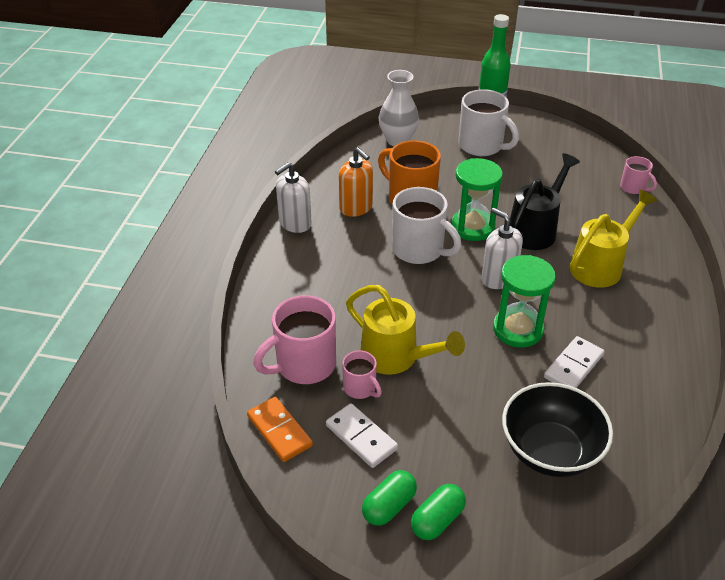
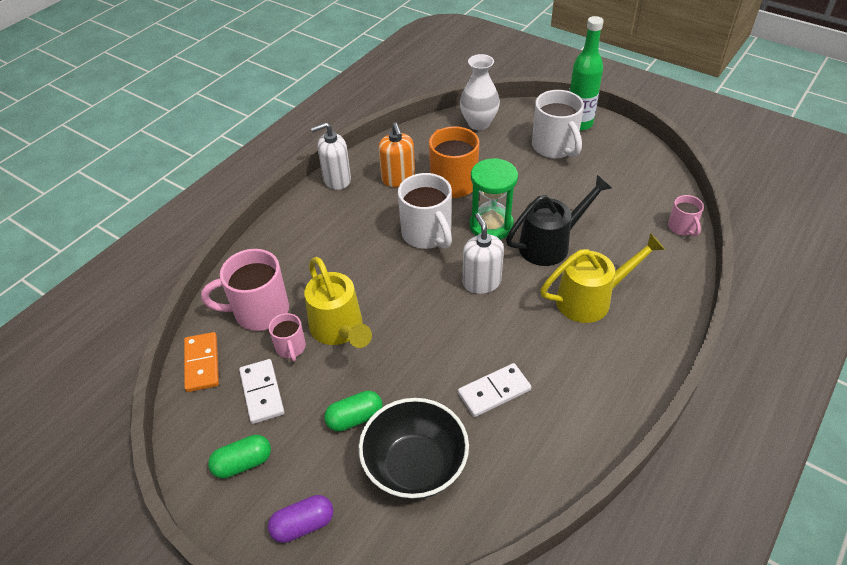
camera: 25 degrees right, 5 degrees up
(437, 520) = (273, 492): green capsule -> green capsule (355, 418)
(485, 537) = (303, 525): none -> purple capsule
(518, 329) = (466, 338): green hourglass -> none

